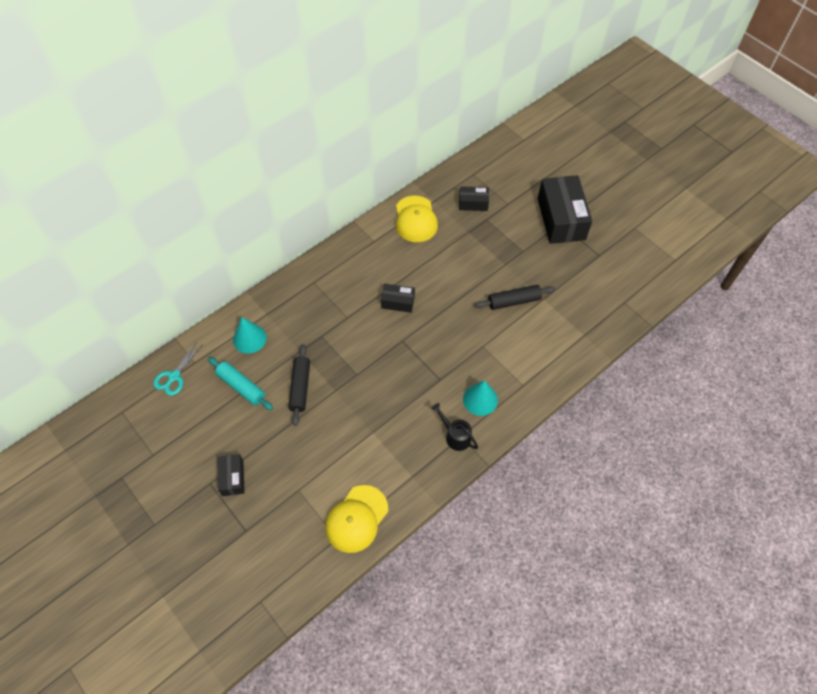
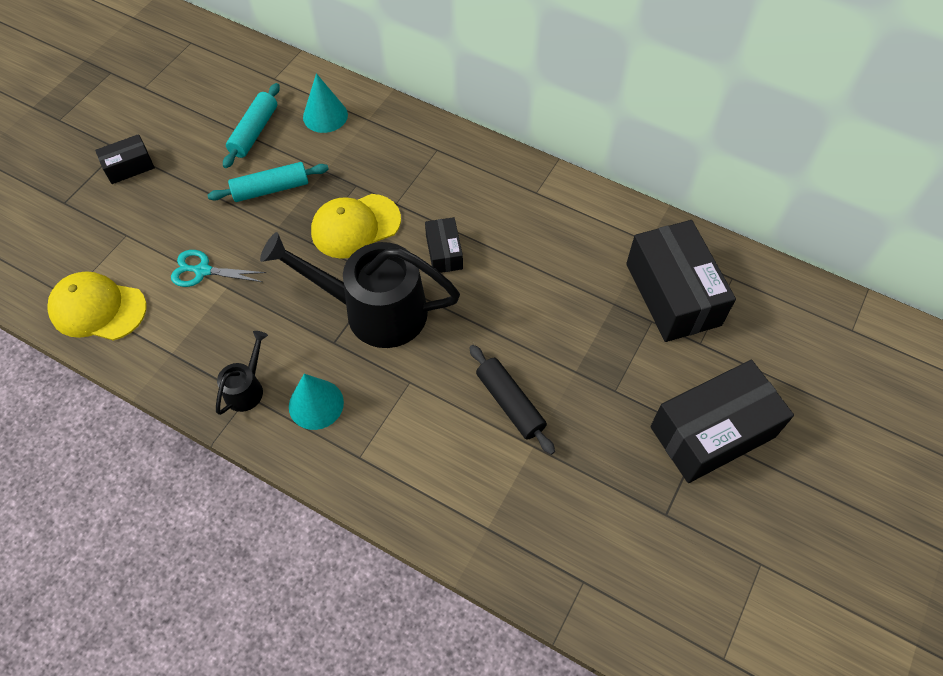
camera: 70 degrees right, 0 degrees up
(174, 376) = (249, 68): turquoise scissors -> turquoise scissors (203, 270)
(300, 387) = (271, 189): black rolling pin -> turquoise rolling pin
(415, 219) = (601, 229): yellow cap -> yellow cap (355, 226)
(425, 352) = (373, 310): none -> black watering can
(473, 203) = (673, 294): black box -> black box, size x2.01

